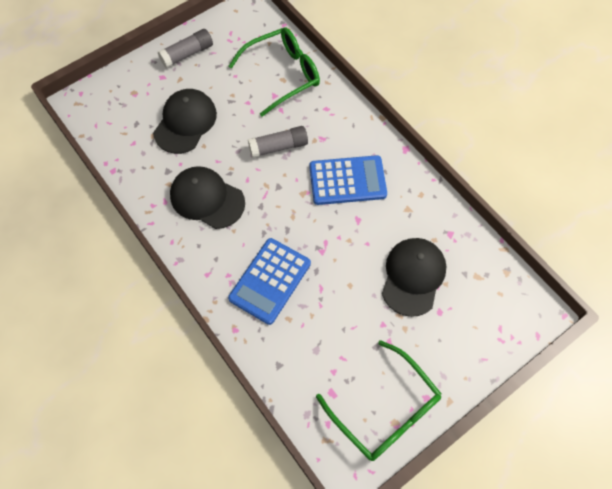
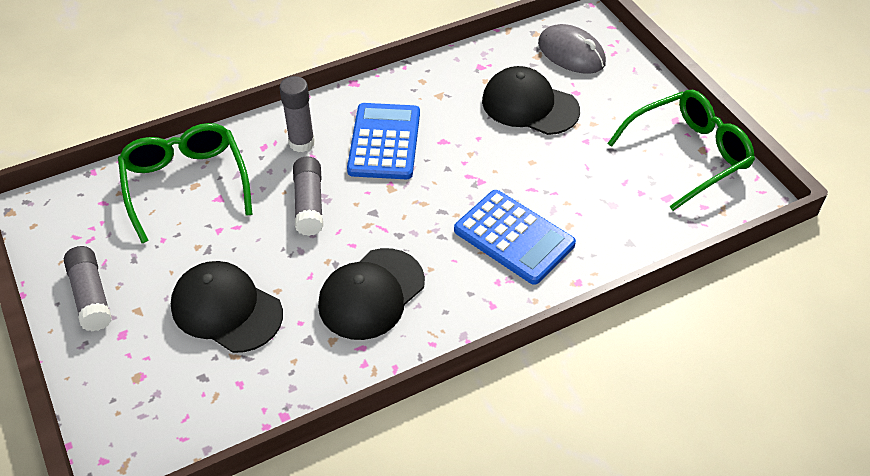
camera: 80 degrees left, 15 degrees down
(334, 130) = (302, 143): none -> grey glue stick
(488, 303) = (571, 53): none -> grey mouse

